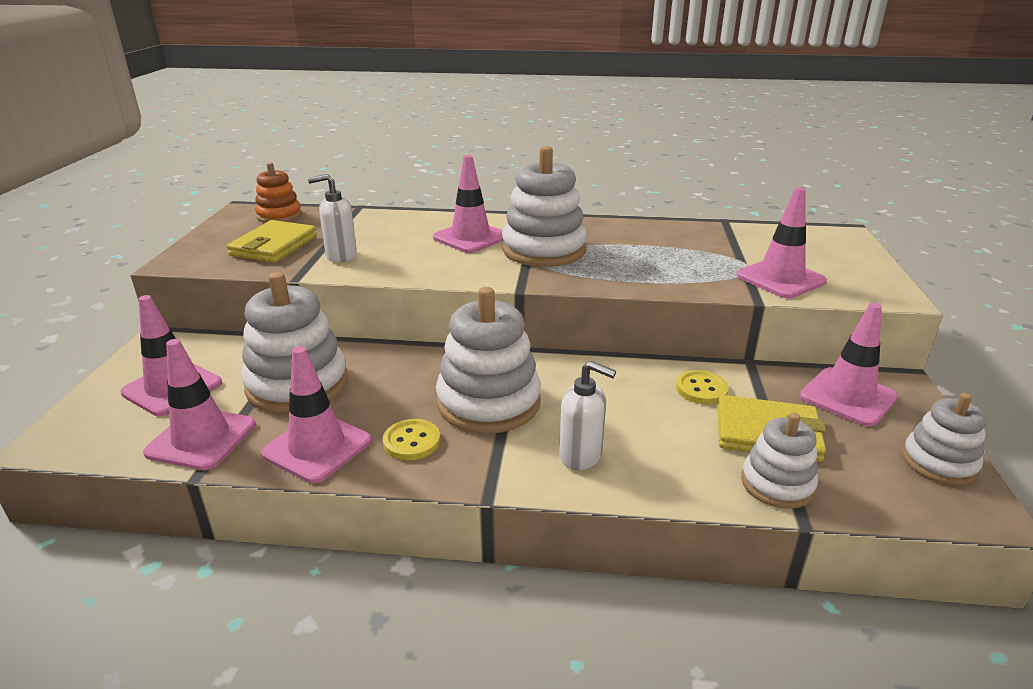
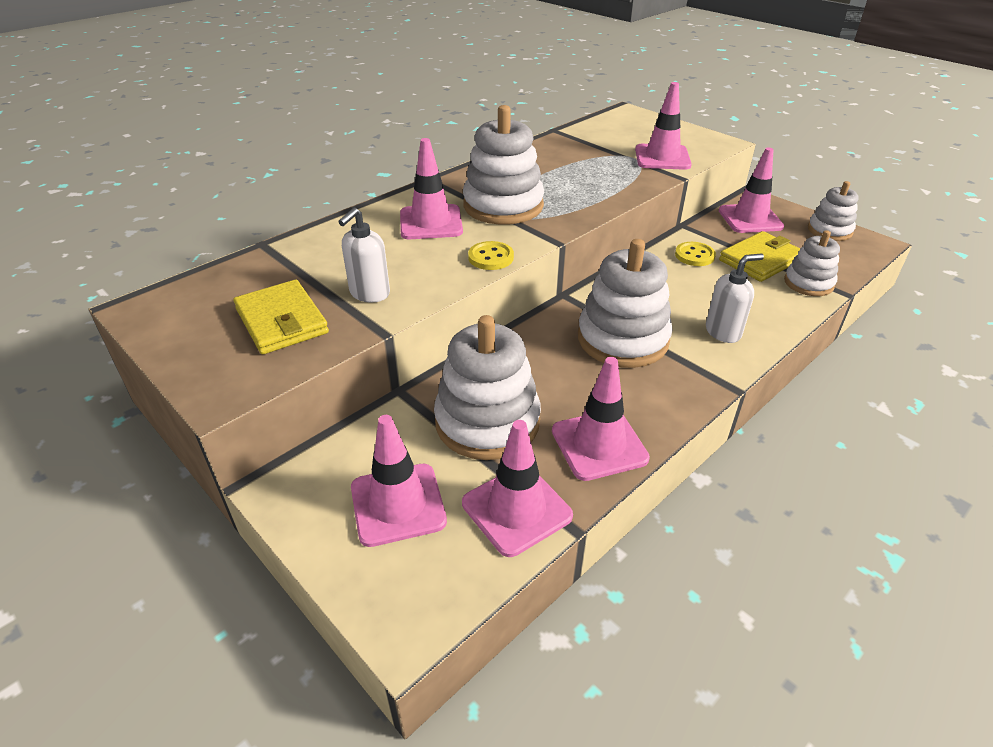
camera: 50 degrees left, 10 degrees up
(279, 216) = (201, 293): orange stacking toy -> none
(412, 441) = (638, 394): yellow button -> yellow button (491, 257)

